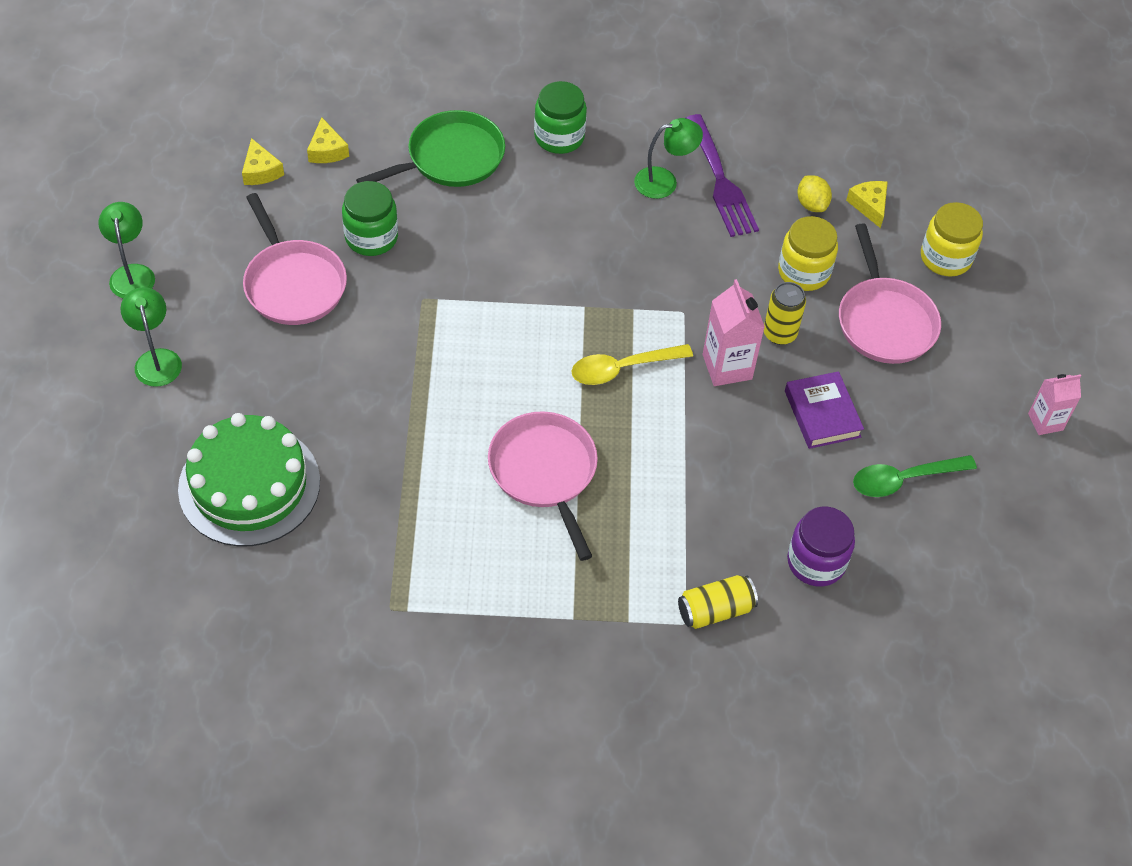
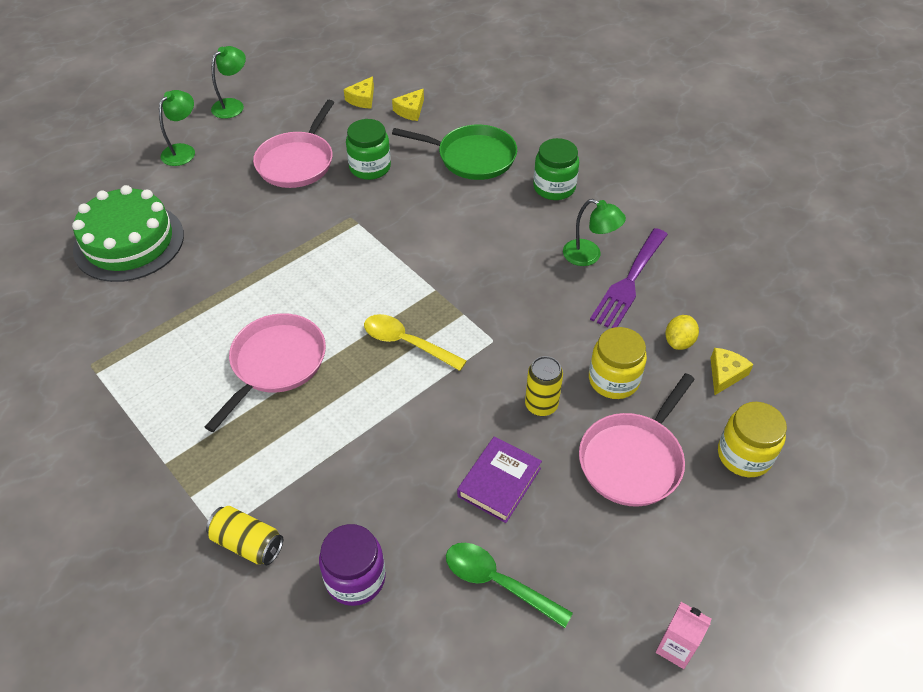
camera: 50 degrees right, 5 degrees down
(727, 367) = (475, 396): pink carton -> none

